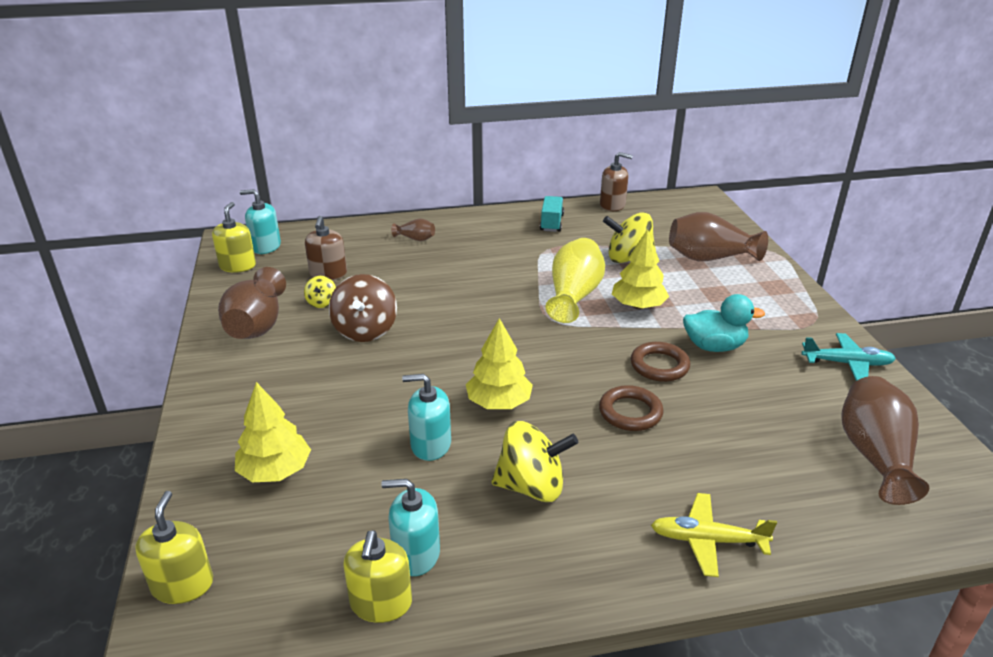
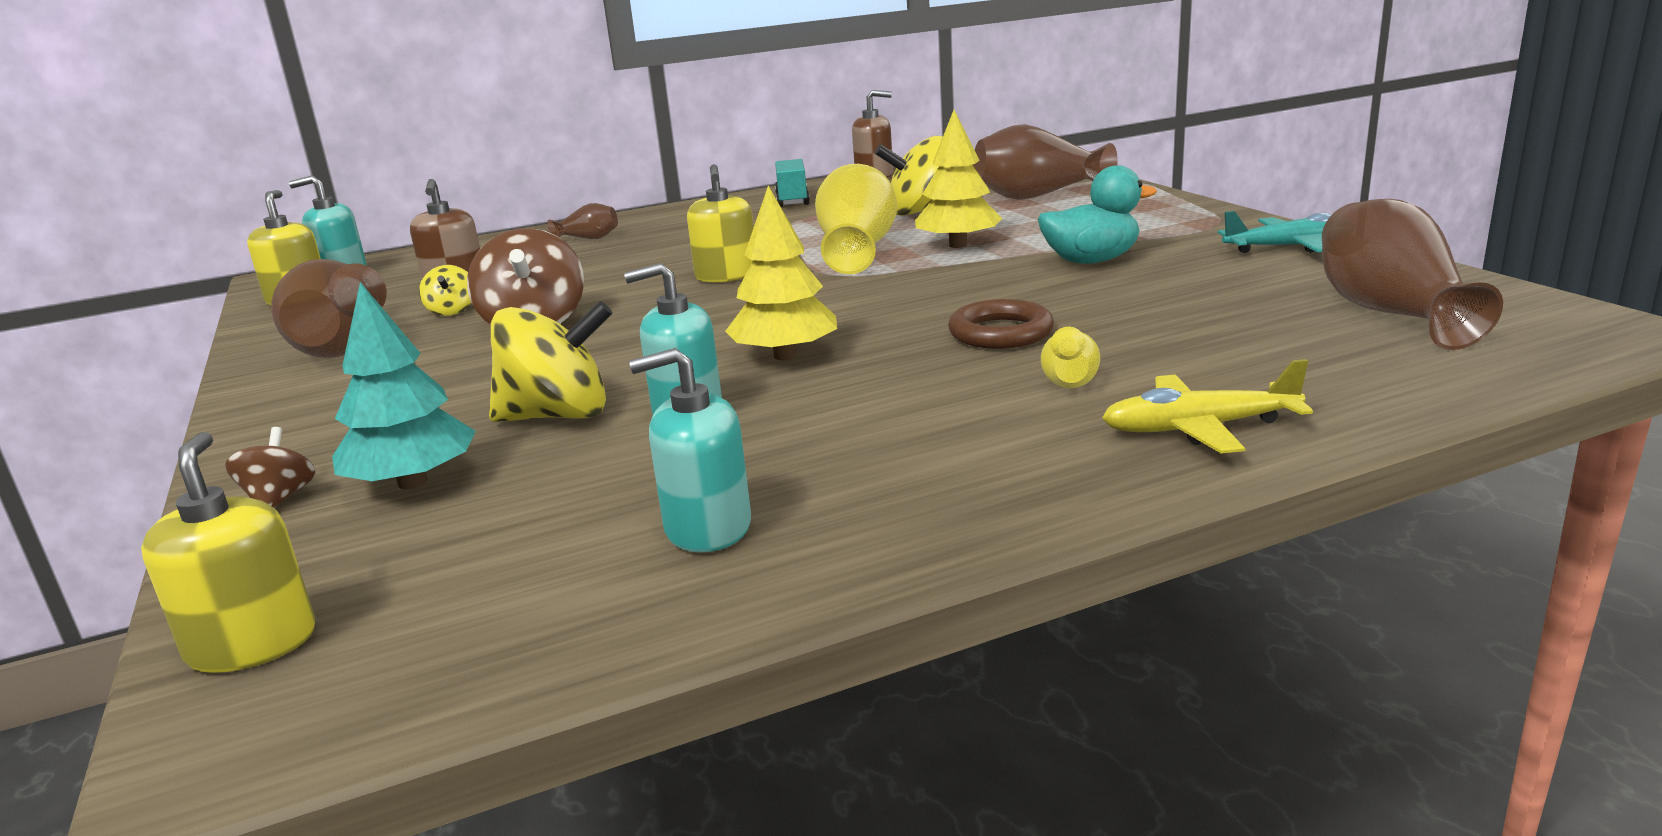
camera: 10 degrees left, 10 degrees down
(207, 466) = (279, 499): none -> brown spinning top
(275, 471) = (413, 482): yellow tree -> turquoise tree
(381, 603) = (662, 594): yellow soap dispenser -> yellow soap dispenser (726, 276)
(532, 486) = (880, 425): yellow spinning top -> yellow spinning top (558, 416)
(652, 472) = (1069, 380): none -> yellow vase
(659, 366) = (1020, 288): brown ring -> none

